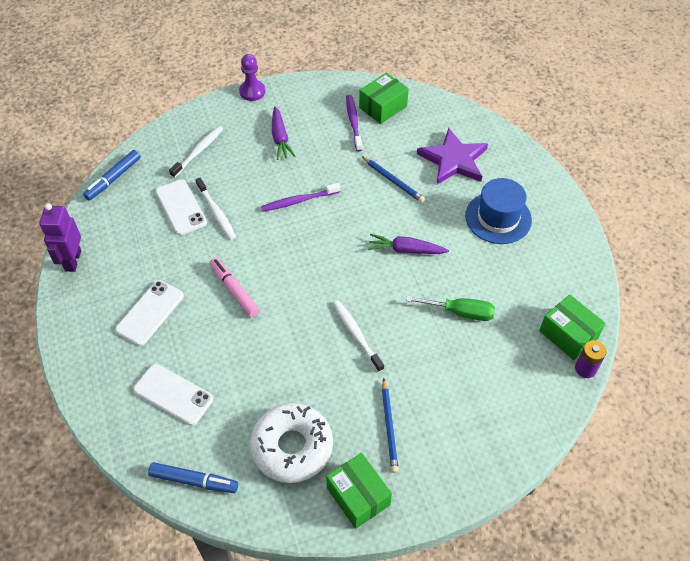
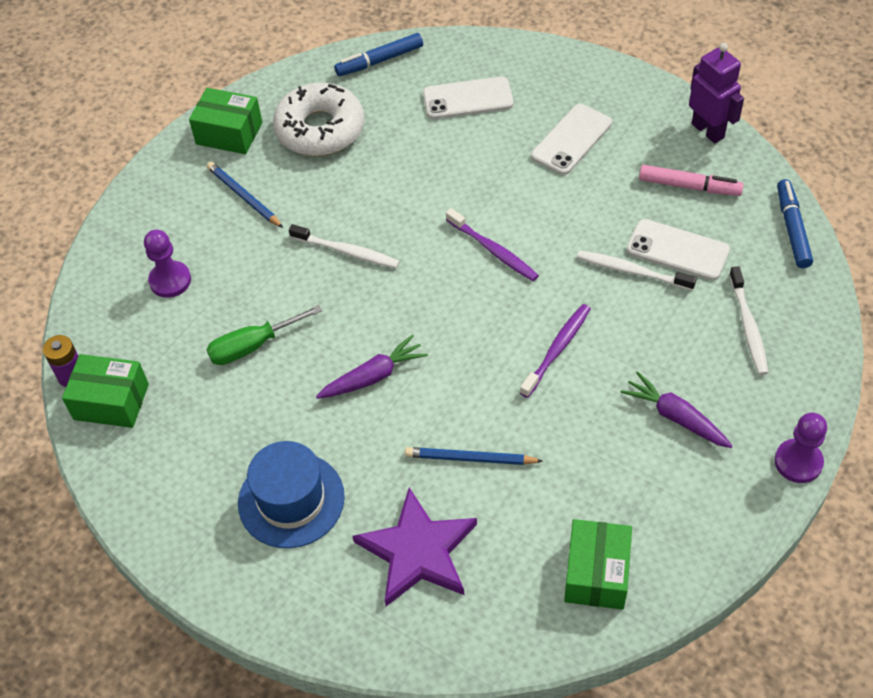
camera: 145 degrees right, 0 degrees up
(150, 313) = (571, 140): white phone -> white phone turned 45 degrees clockwise
(234, 290) = (516, 210): pink marker -> pink marker (689, 186)
(353, 122) = (609, 513): purple toothbrush -> purple toothbrush (493, 250)
(483, 394) = (170, 280): none -> purple pawn

